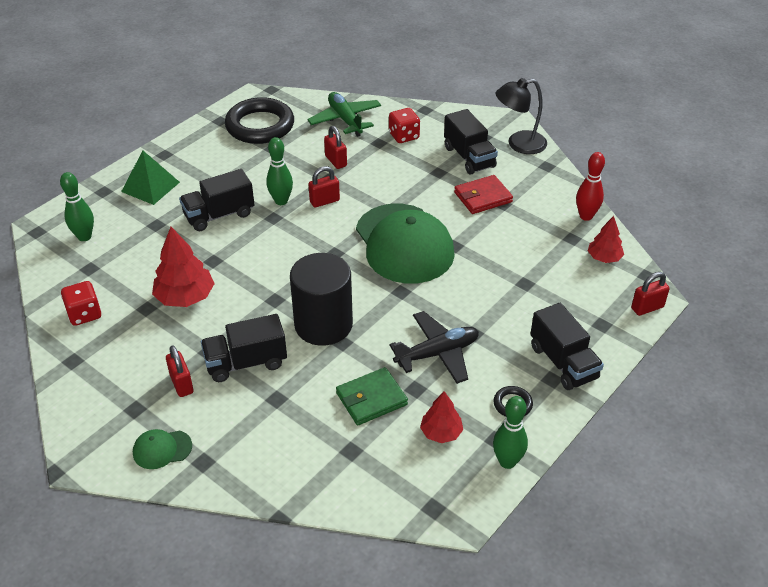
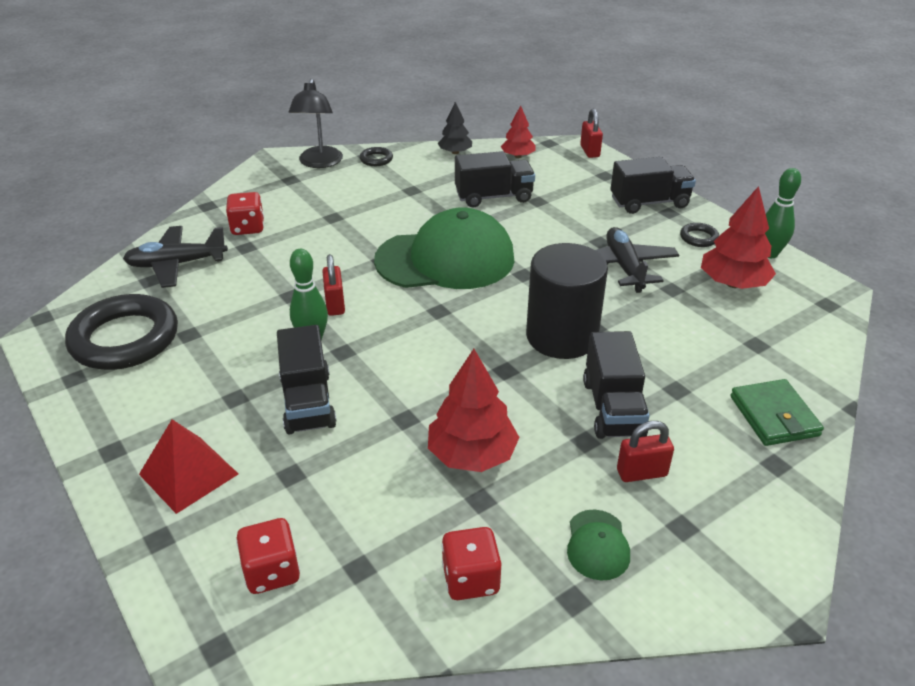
camera: 75 degrees left, 5 degrees down
(84, 237) = (272, 571): green bowling pin -> red dice
(150, 187) = (189, 474): green pyramid -> red pyramid
(162, 449) = (756, 502): green cap -> green cap (597, 545)
(336, 161) = (259, 284): red padlock -> none
(345, 120) = (176, 264): green plane -> black plane
(371, 399) = (684, 319): green wallet -> green wallet (774, 416)
(441, 432) = (733, 283): red tree -> red tree, size x1.63
(469, 157) = (320, 194): black truck -> black truck (493, 197)
(483, 197) = (394, 199): red wallet -> none
(543, 173) = (376, 159): none -> black ring
(586, 216) = (455, 152): red bowling pin -> black tree

